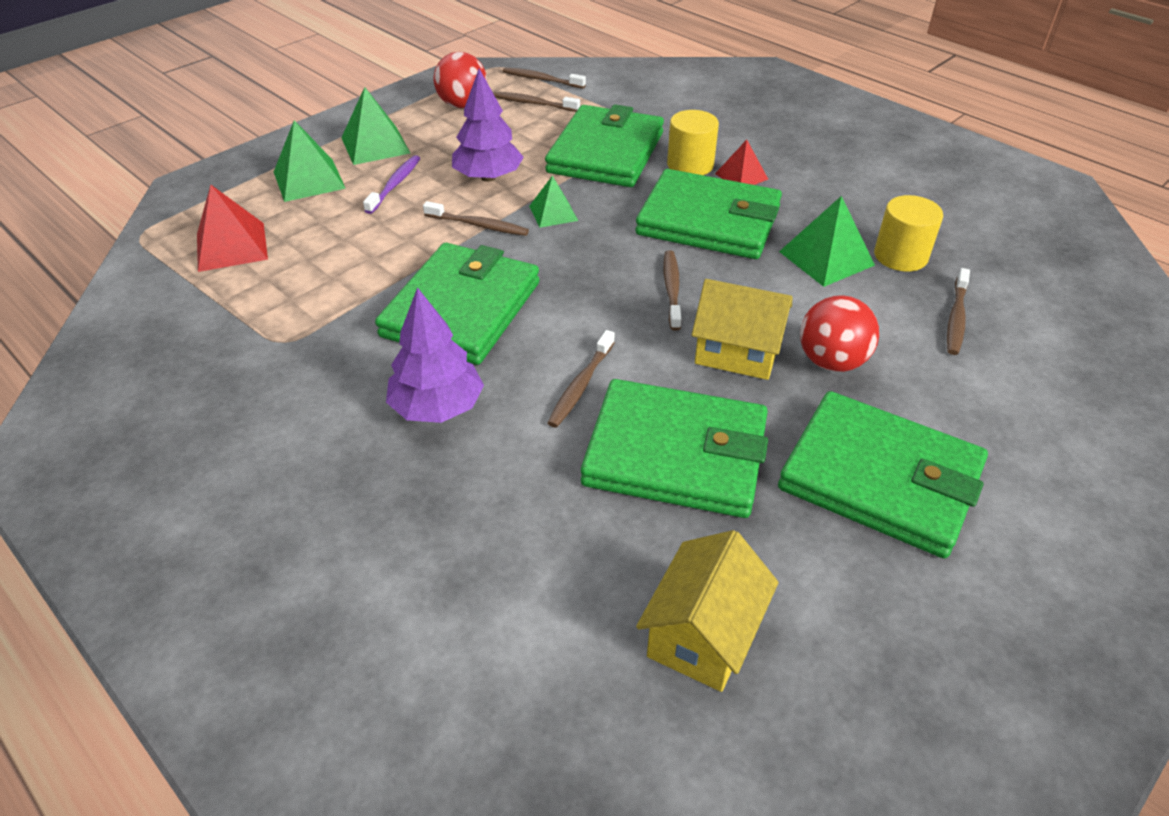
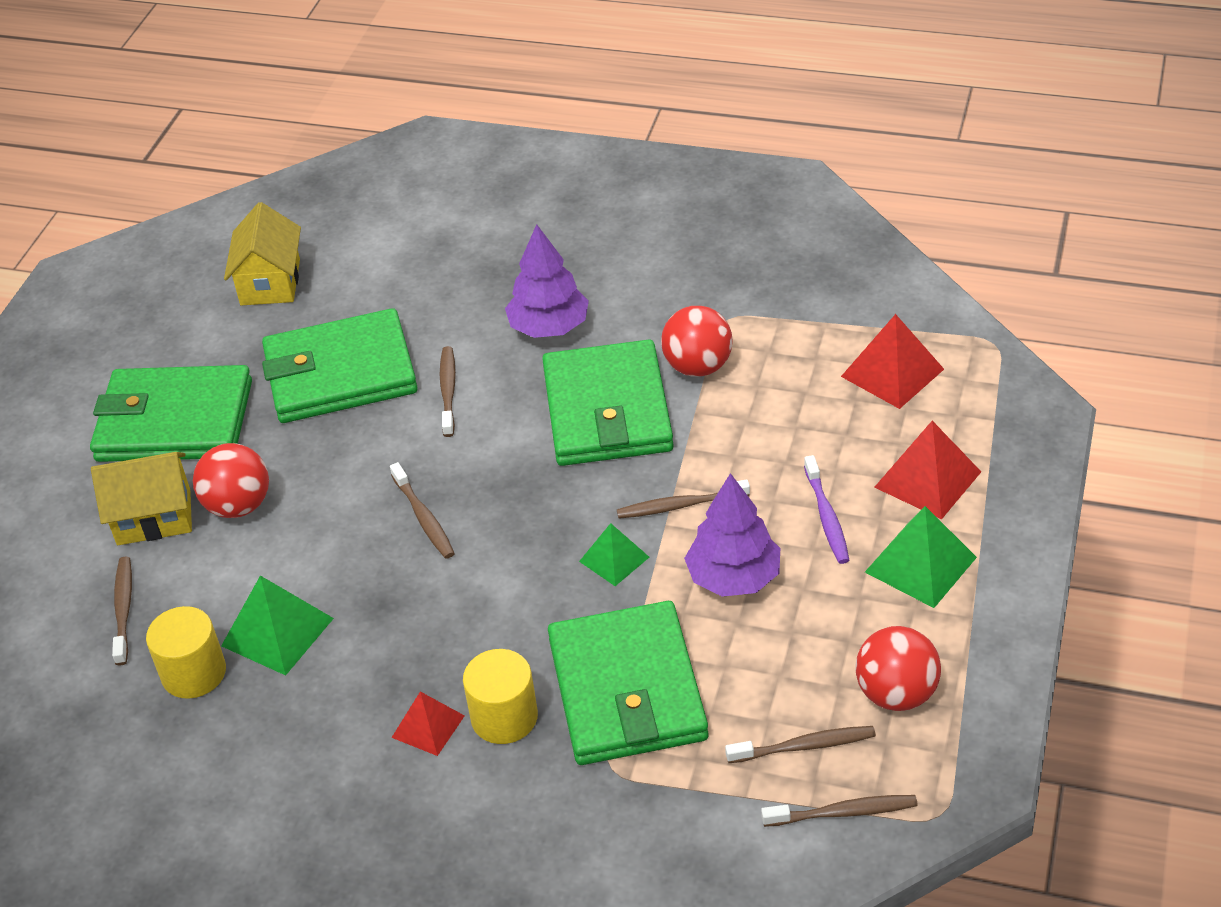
camera: 155 degrees right, 0 degrees up
(309, 180) = (927, 479): green pyramid -> red pyramid
(356, 312) = (698, 367): none -> red ball
(708, 221) = (432, 628): green wallet -> none
(737, 353) = (328, 477): yellow house -> yellow house (154, 517)

